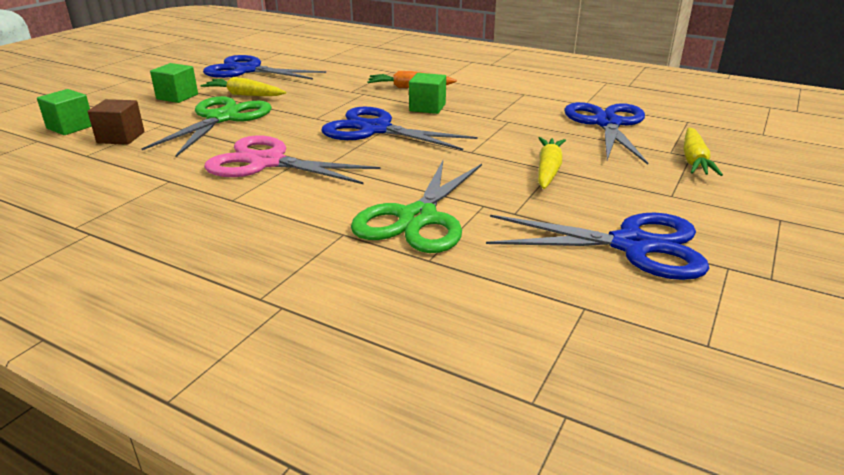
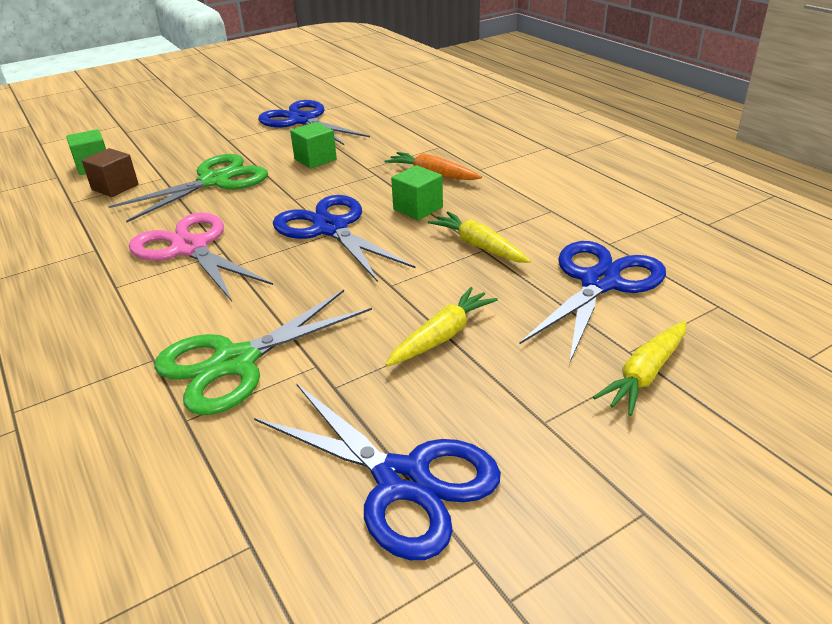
camera: 30 degrees right, 5 degrees up
(177, 97) = (208, 145): green cube -> green cube (315, 159)
(244, 95) = (265, 154): yellow carrot -> yellow carrot (479, 246)

